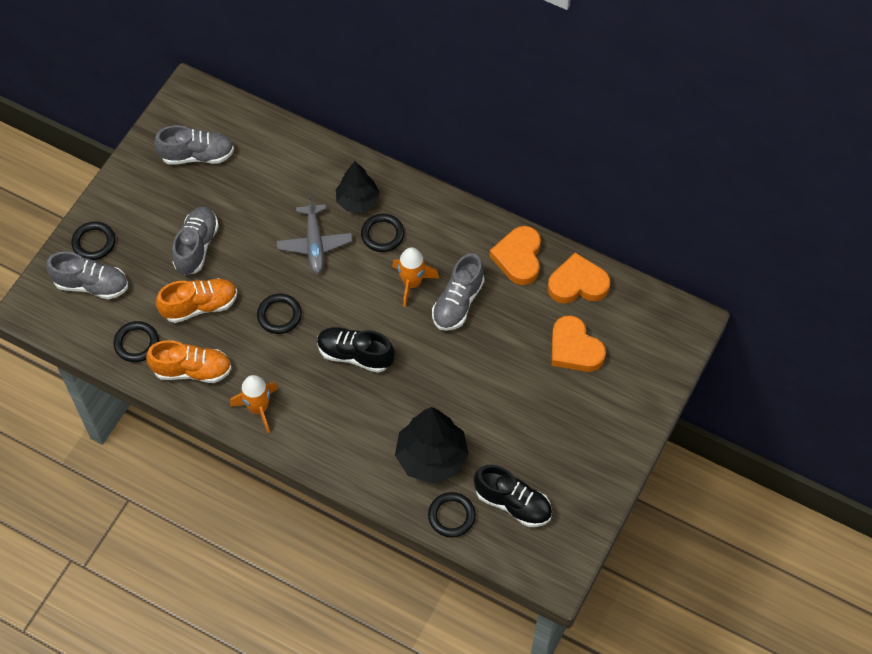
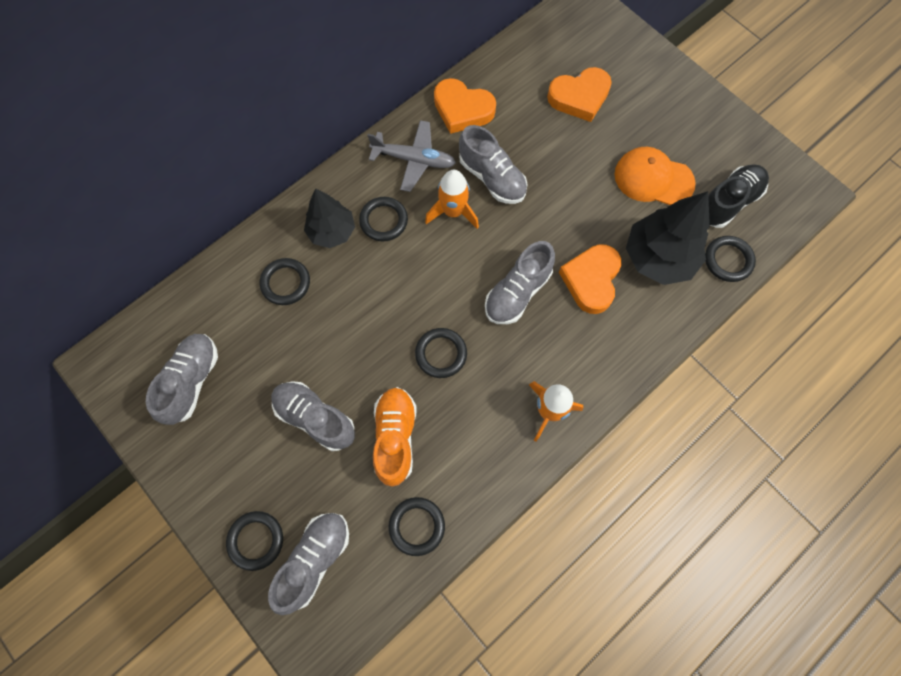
camera: 70 degrees left, 10 degrees up
(192, 370) = (476, 470): orange shoe -> none
(299, 185) = (286, 283): none -> black ring
(314, 244) = (366, 290): grey plane -> grey plane (414, 160)
(355, 355) = (517, 292): black shoe -> grey shoe
(512, 433) = (653, 179): none -> orange cap
(577, 284) = (511, 71): orange heart -> orange heart (591, 280)

